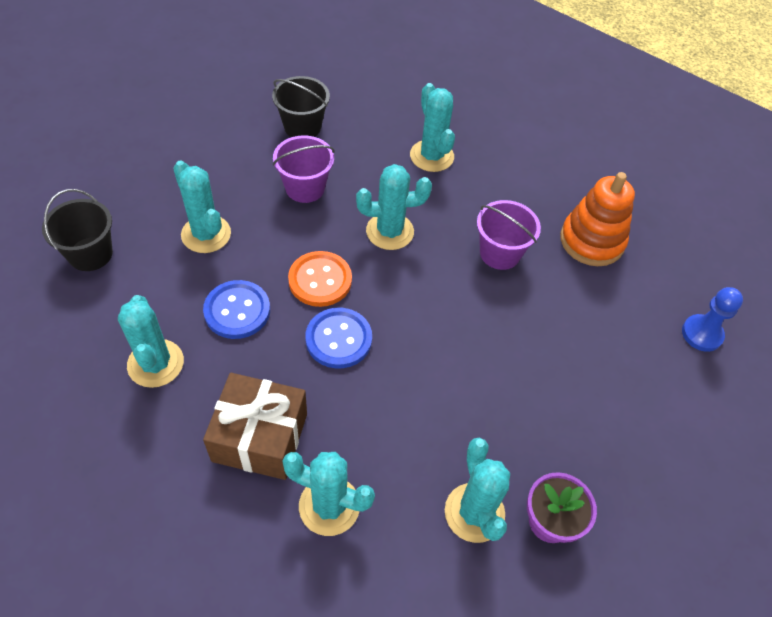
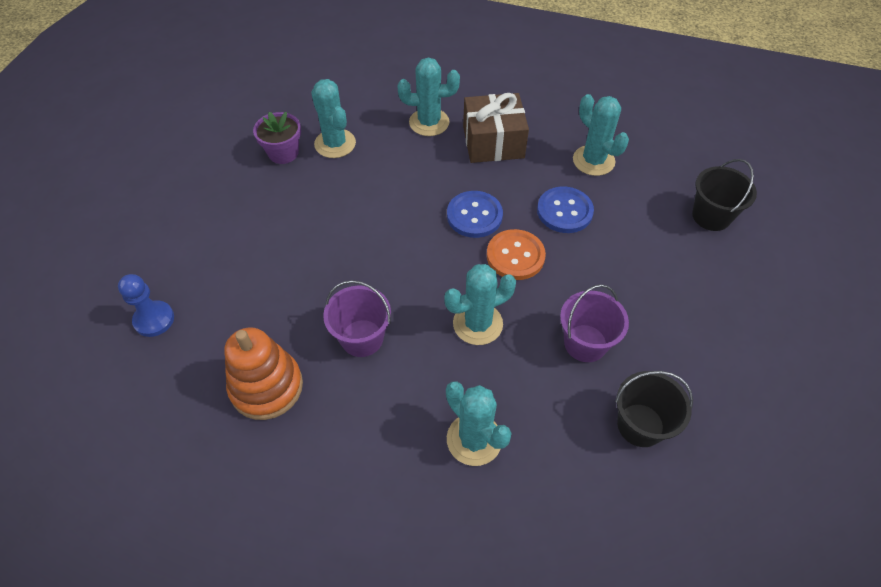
camera: 165 degrees right, 0 degrees up
(206, 234) = (638, 263): turquoise cactus -> none

